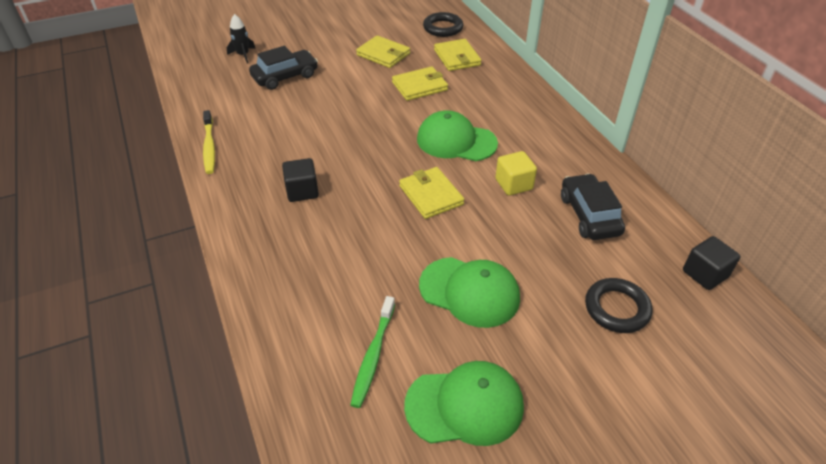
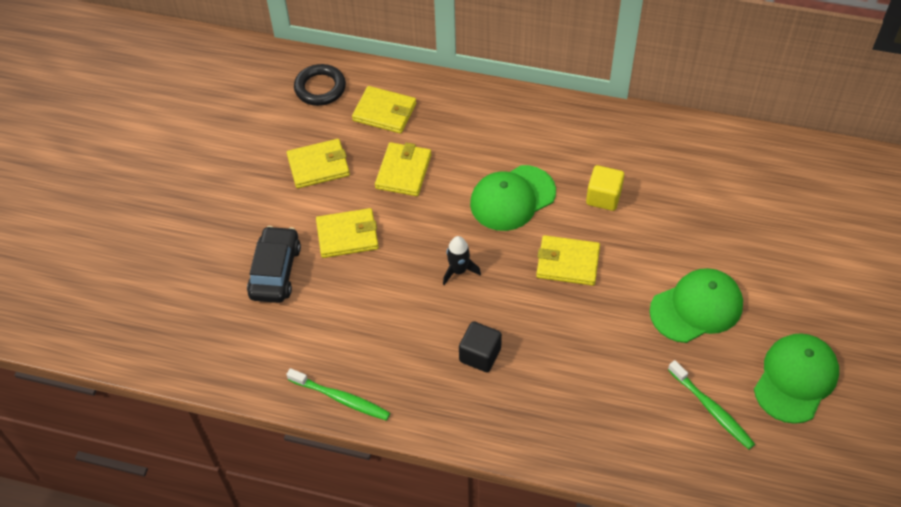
camera: 50 degrees left, 10 degrees up
(209, 147) = (341, 398): yellow toothbrush -> green toothbrush
(243, 55) = (192, 287): black rocket -> black rocket (458, 270)
(342, 89) = (347, 235): none -> yellow wallet
(589, 215) = (679, 175): black car -> none
(616, 308) = (780, 230): black ring -> none
(705, 274) = (789, 154): black cube -> none

